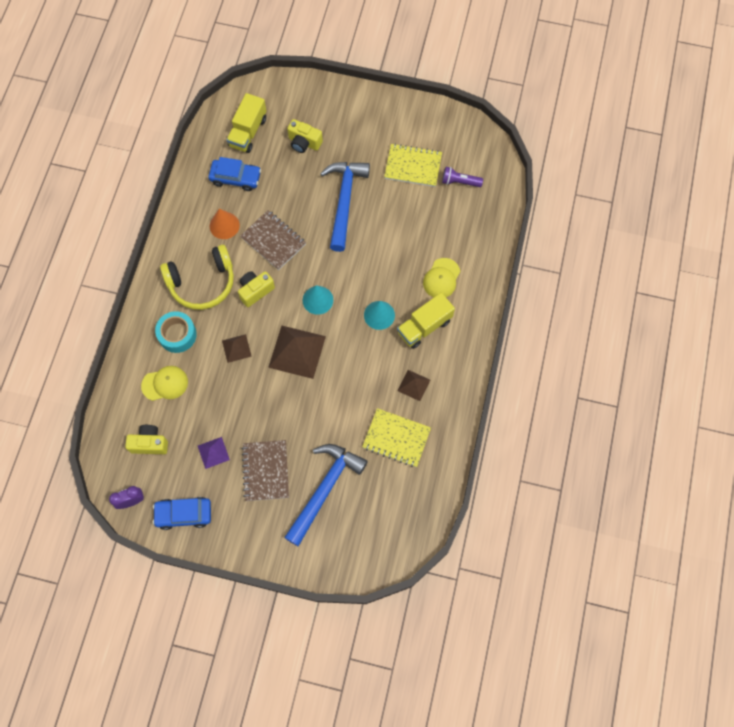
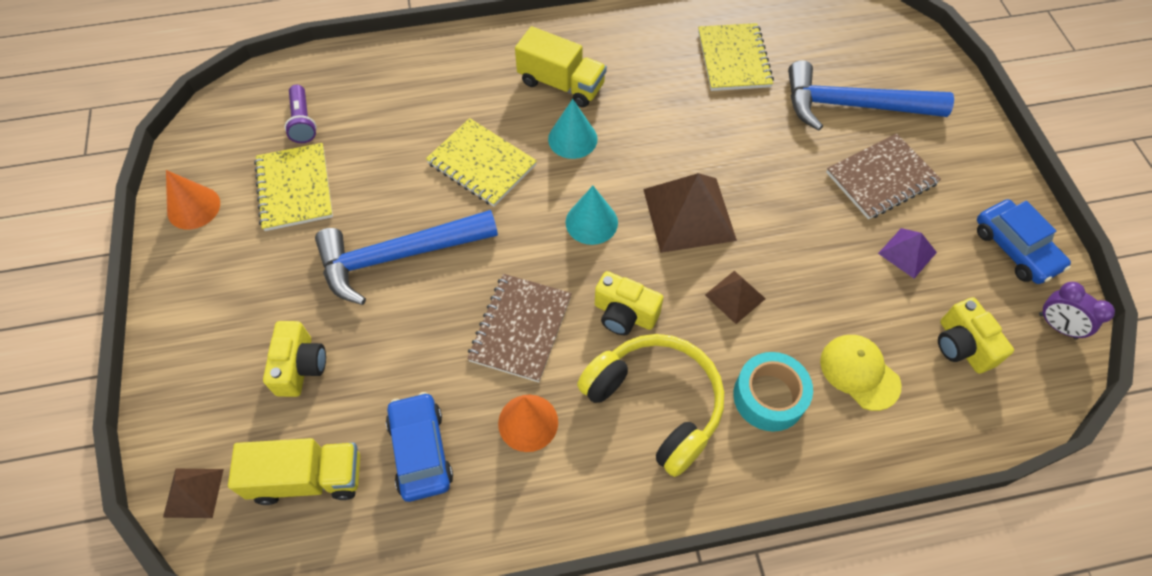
camera: 115 degrees left, 10 degrees down
(384, 261) = (481, 164): none -> yellow notebook
(414, 385) = (651, 66): brown pyramid -> brown pyramid (193, 492)
(423, 118) = (193, 207): none -> orange cone
(441, 278) = (477, 90): yellow cap -> none

